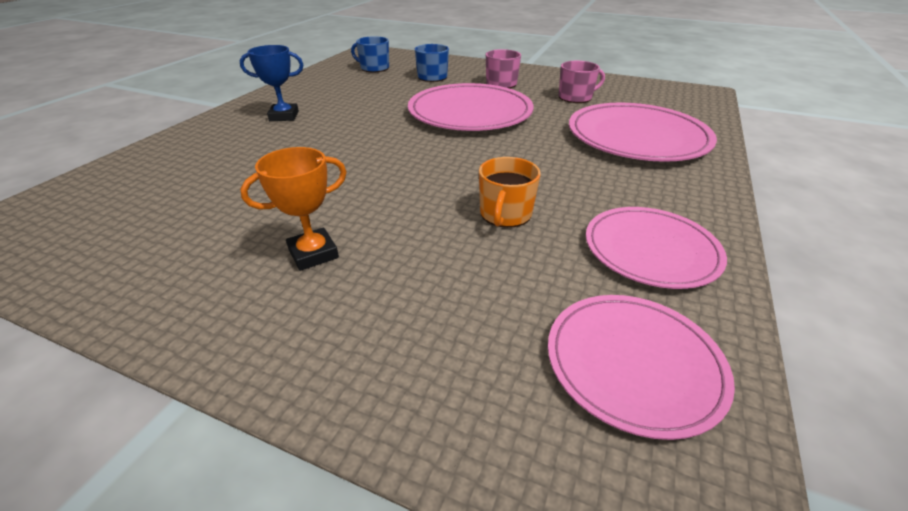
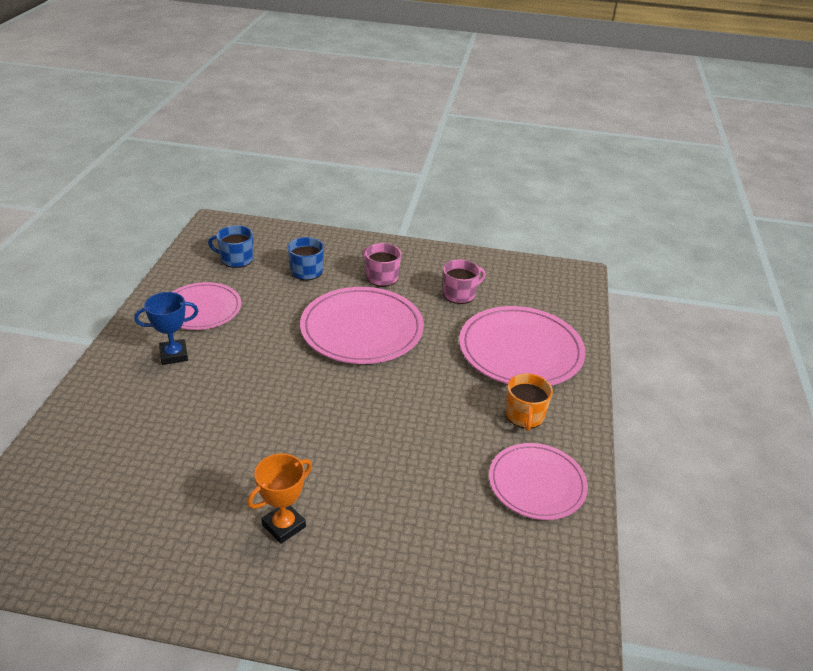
camera: 15 degrees left, 0 degrees up
(505, 214) = (423, 462): orange mug -> orange mug (524, 416)
(633, 363) = (529, 581): pink plate -> pink plate (202, 309)

